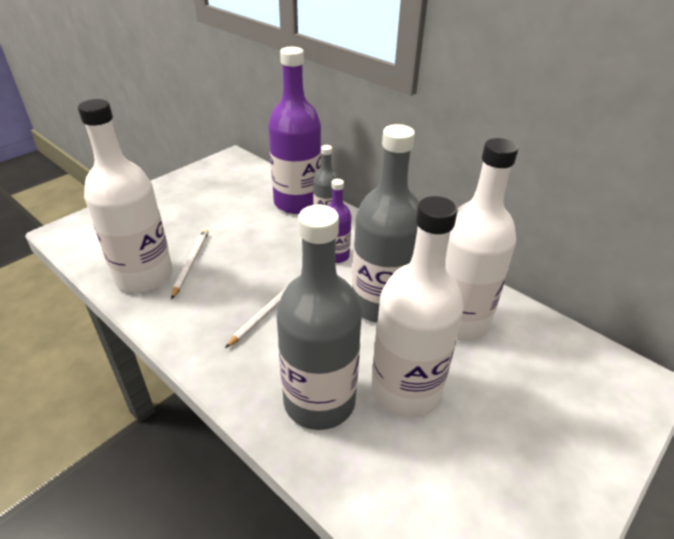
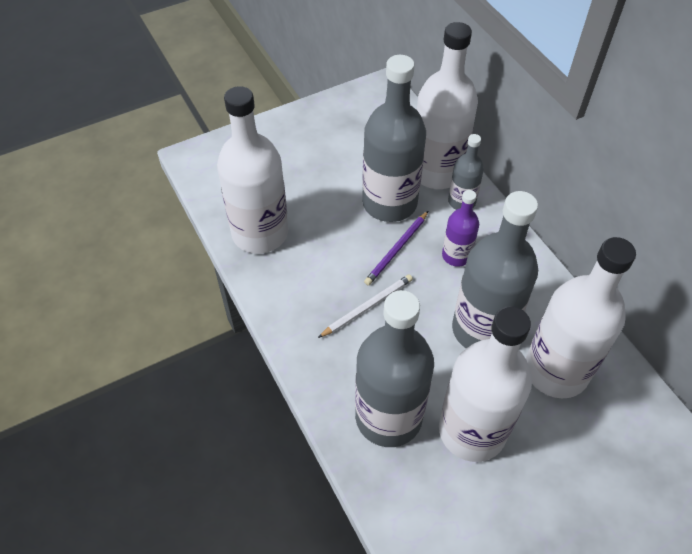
camera: 20 degrees right, 15 degrees up
(191, 263) = (307, 228): white pencil -> none
(263, 230) = (389, 203): none -> grey bottle
(281, 262) = (396, 250): none -> purple pencil
(297, 202) = (437, 171): purple bottle -> white bottle

